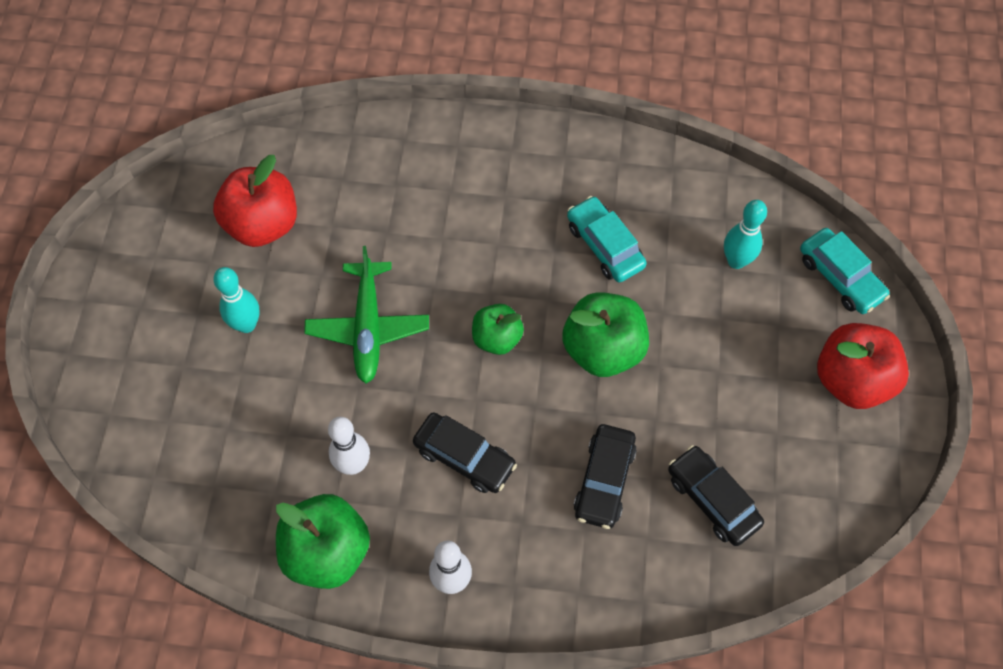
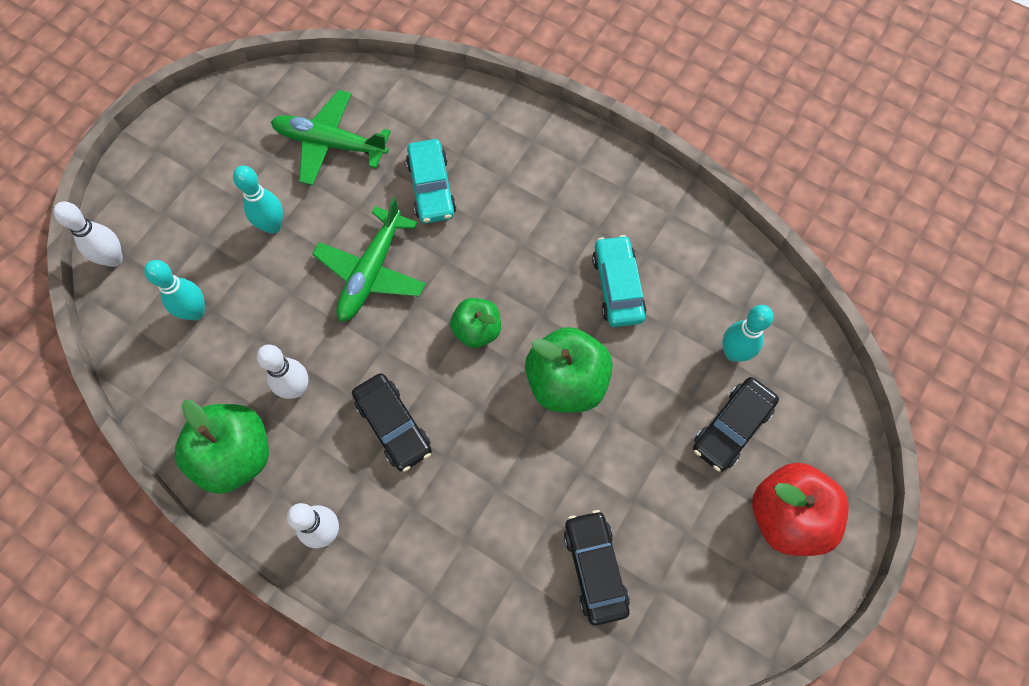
camera: 25 degrees right, 5 degrees up
(99, 422) = (114, 259): none -> white bowling pin
(213, 437) = (195, 312): none -> turquoise bowling pin
(262, 224) = (331, 144): red apple -> green plane
(604, 480) = (505, 504): black car -> black car (732, 427)
(840, 277) = (827, 411): turquoise car -> turquoise car (431, 188)

